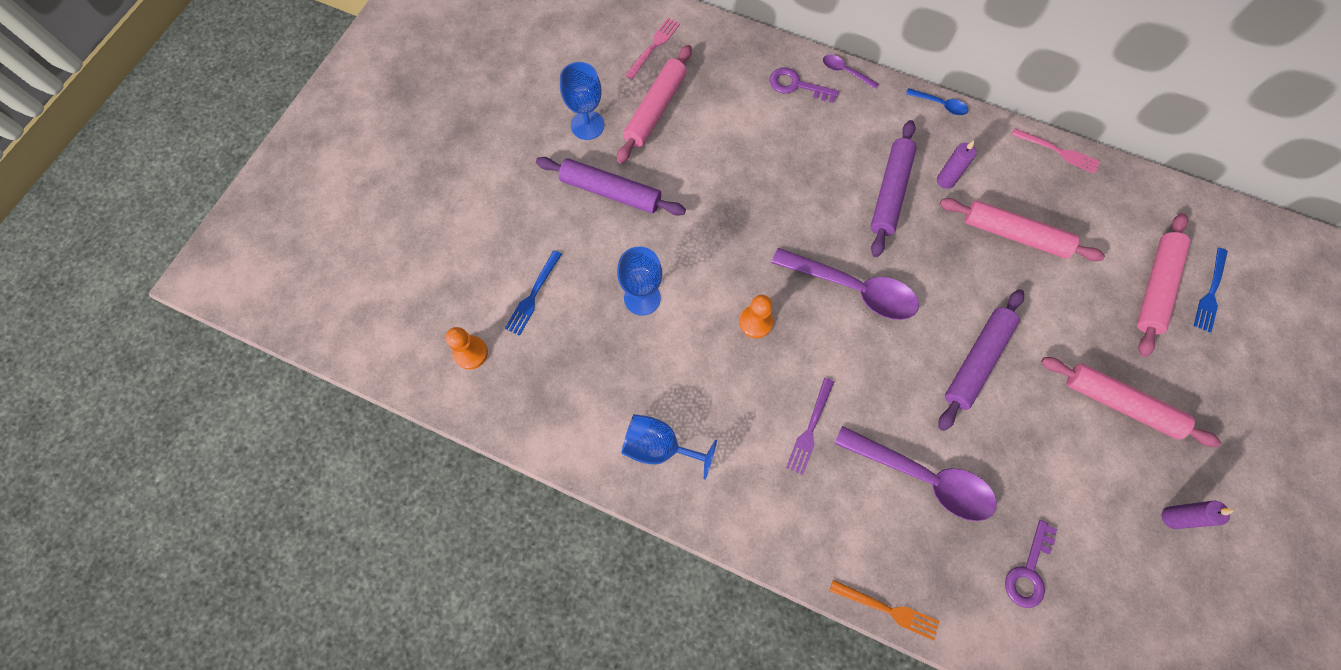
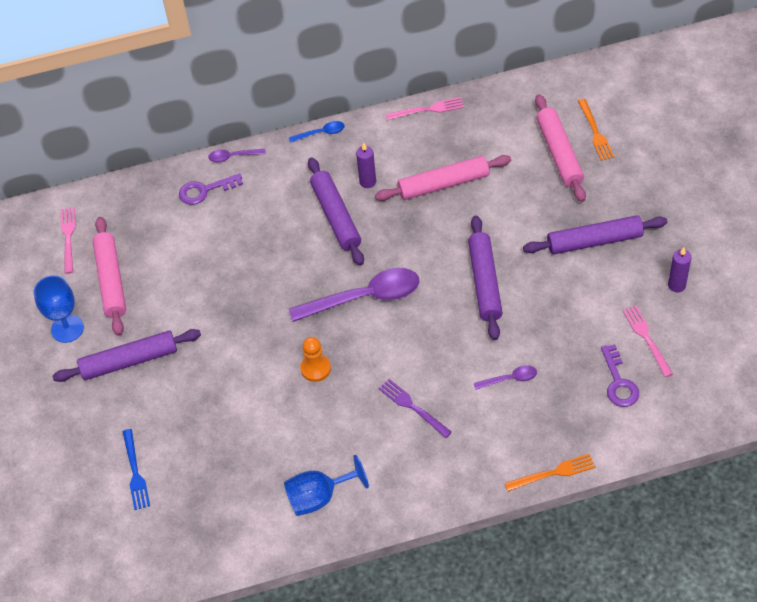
camera: 35 degrees left, 15 degrees down
(470, 353) = (123, 545): orange pawn -> none
(642, 298) = (219, 413): blue goblet -> none
(810, 429) = (412, 407): purple fork -> purple fork turned 150 degrees clockwise
(923, 478) = (510, 379): purple spoon -> purple spoon, size x0.46
(1094, 547) = (646, 338): none -> pink fork
(1120, 403) = (594, 241): pink rolling pin -> purple rolling pin
(1210, 293) = (595, 132): blue fork -> orange fork

